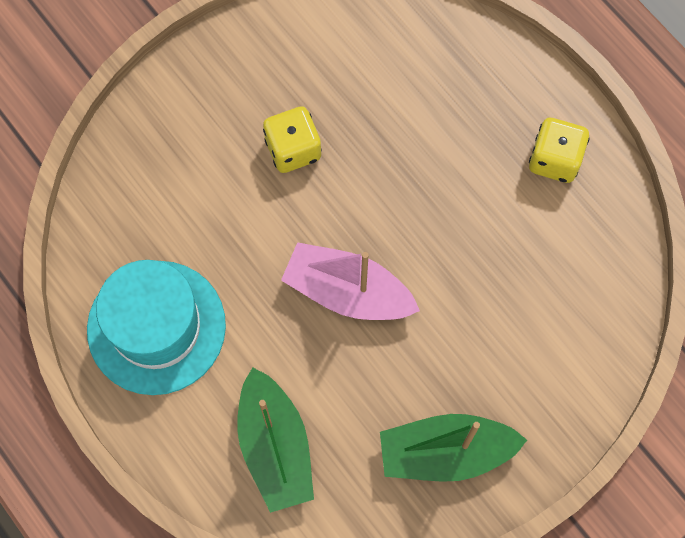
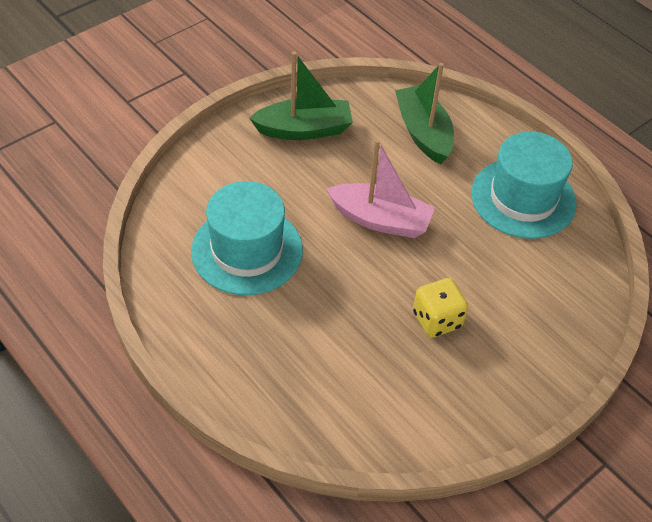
camera: 175 degrees right, 20 degrees down
(514, 245) = (247, 250): none -> turquoise hat
(554, 160) = (207, 313): yellow dice -> none

